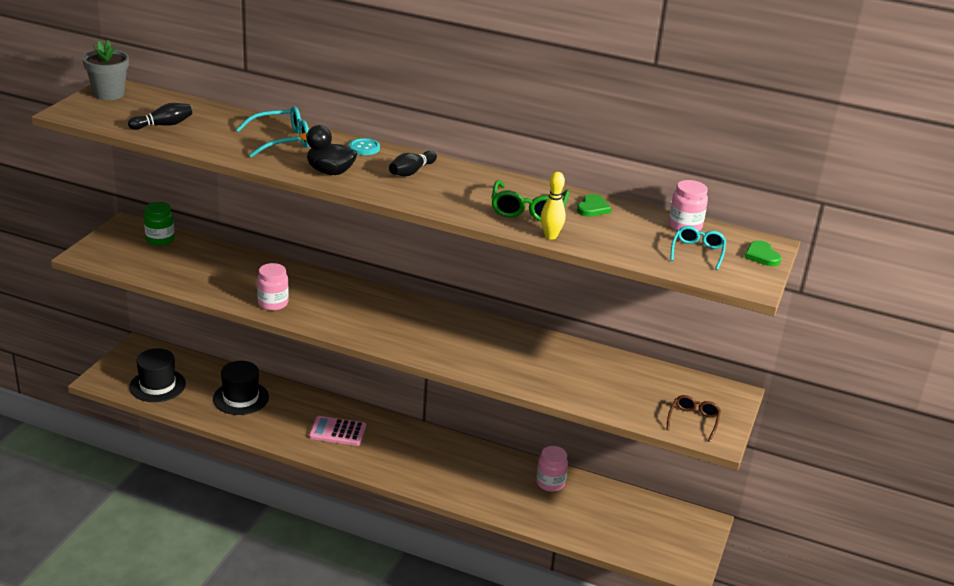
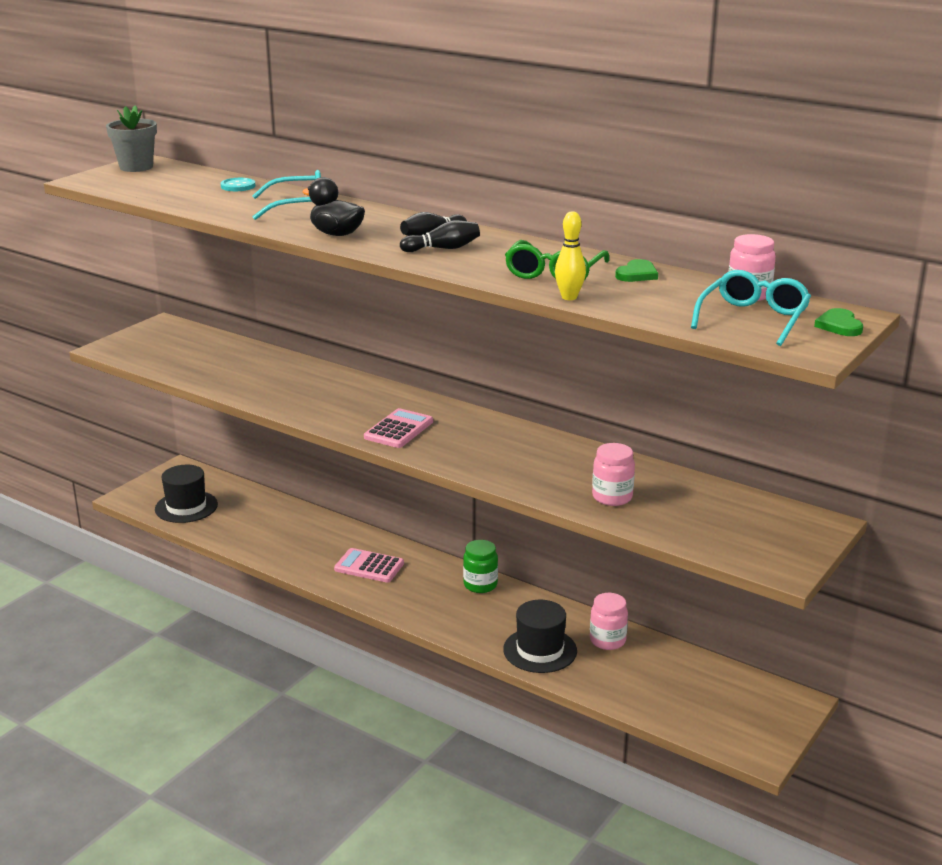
camera: 15 degrees right, 5 degrees down
(160, 239) = (192, 338): green jar -> green jar (480, 585)
(163, 125) = (177, 192): black bowling pin -> black bowling pin (443, 248)
(241, 398) = (272, 525): black hat -> black hat (540, 650)
(273, 303) = (288, 401): pink jar -> pink jar (612, 497)
(364, 148) = (389, 215): turquoise button -> turquoise button (238, 186)
(378, 327) = (399, 429): none -> pink calculator
(693, 421) = (757, 548): brown glasses -> none
(697, 252) = (753, 319): turquoise glasses -> turquoise glasses, size x1.51

